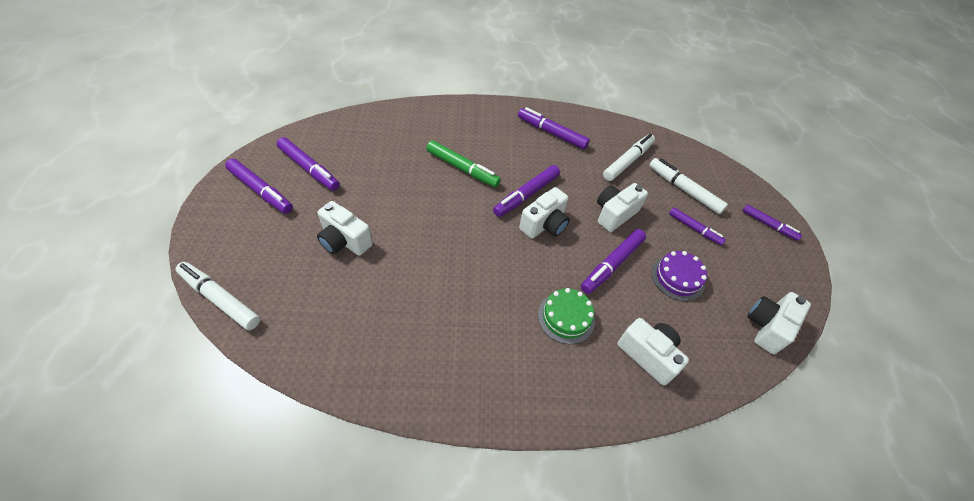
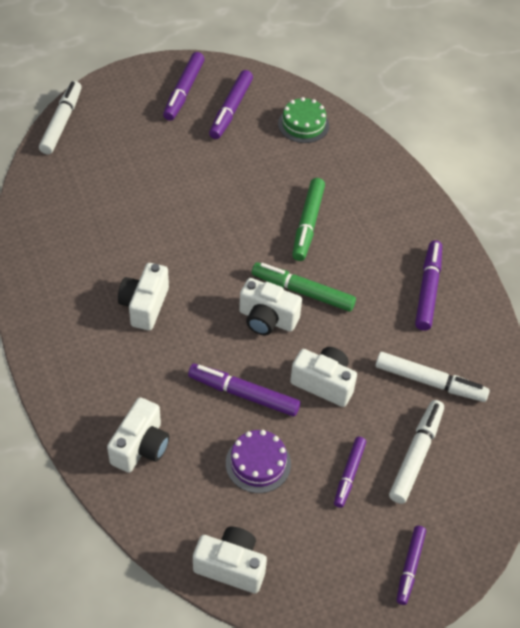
camera: 70 degrees right, 0 degrees up
(344, 241) = (158, 171): white camera -> white camera (144, 306)
(526, 195) = (302, 291): purple marker -> green marker
(566, 317) = (153, 366): green cake -> green cake (303, 124)

